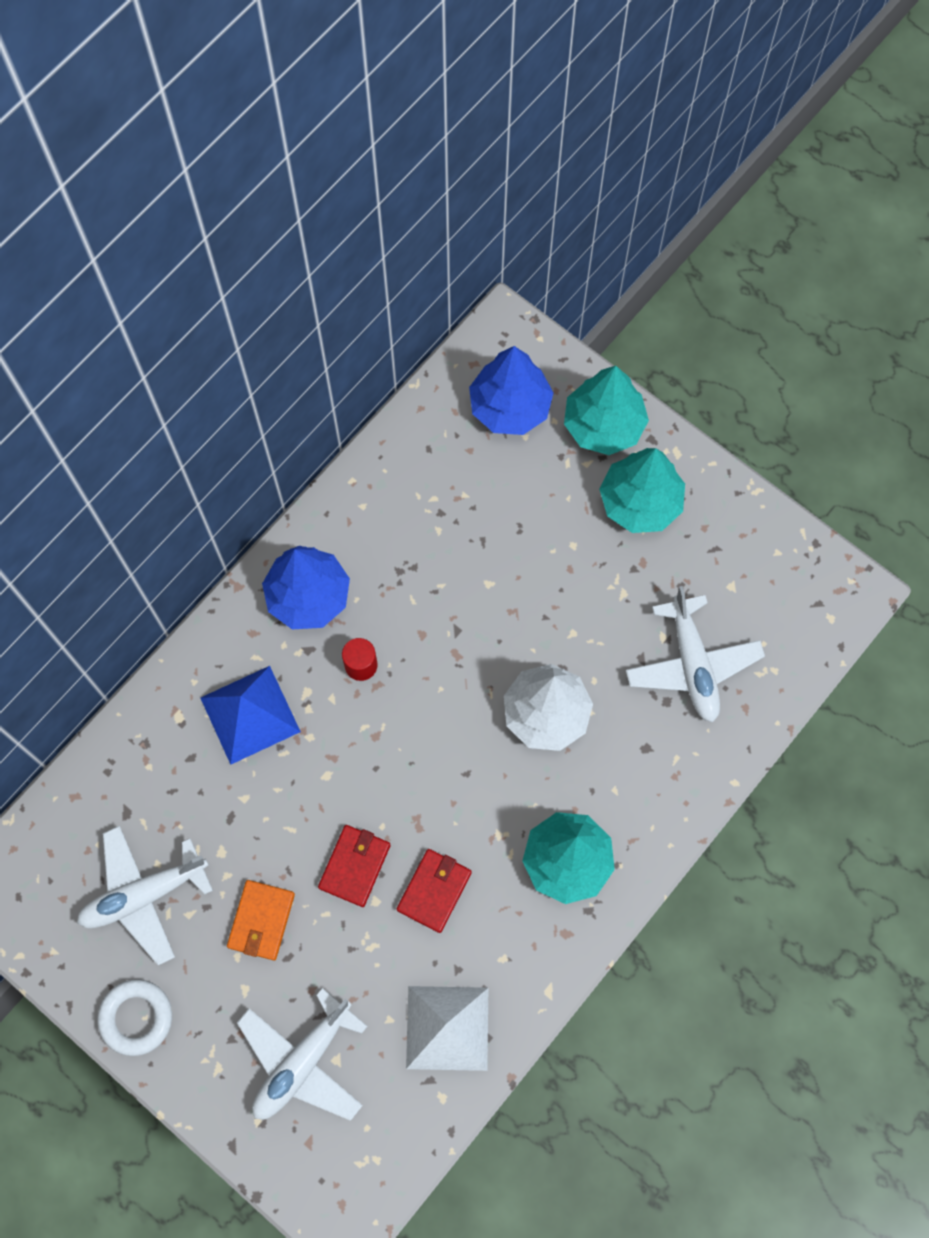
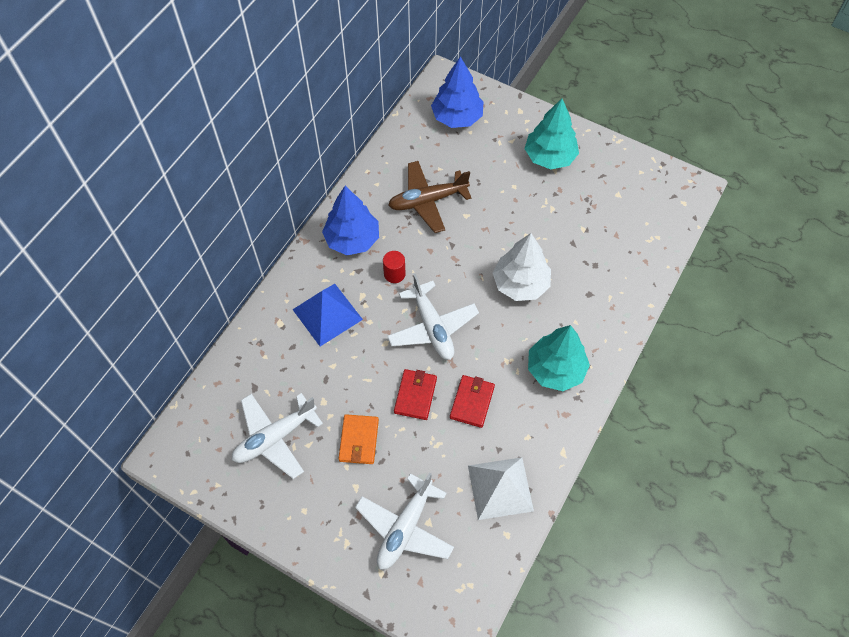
camera: 10 degrees left, 10 degrees down
(136, 1018) = (283, 519): white ring -> none
(434, 549) = (427, 201): none -> brown plane
(603, 425) = (516, 119): turquoise tree -> none
(692, 664) = (606, 241): white plane -> white plane (432, 327)

